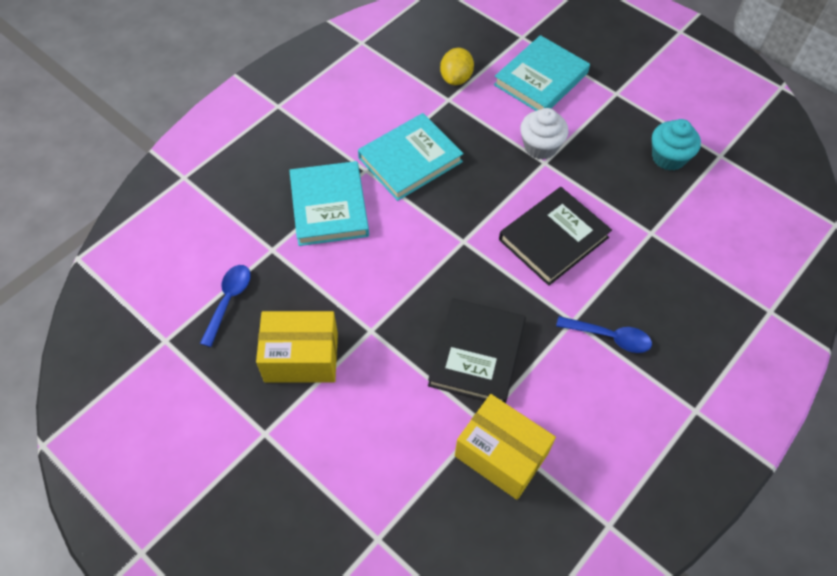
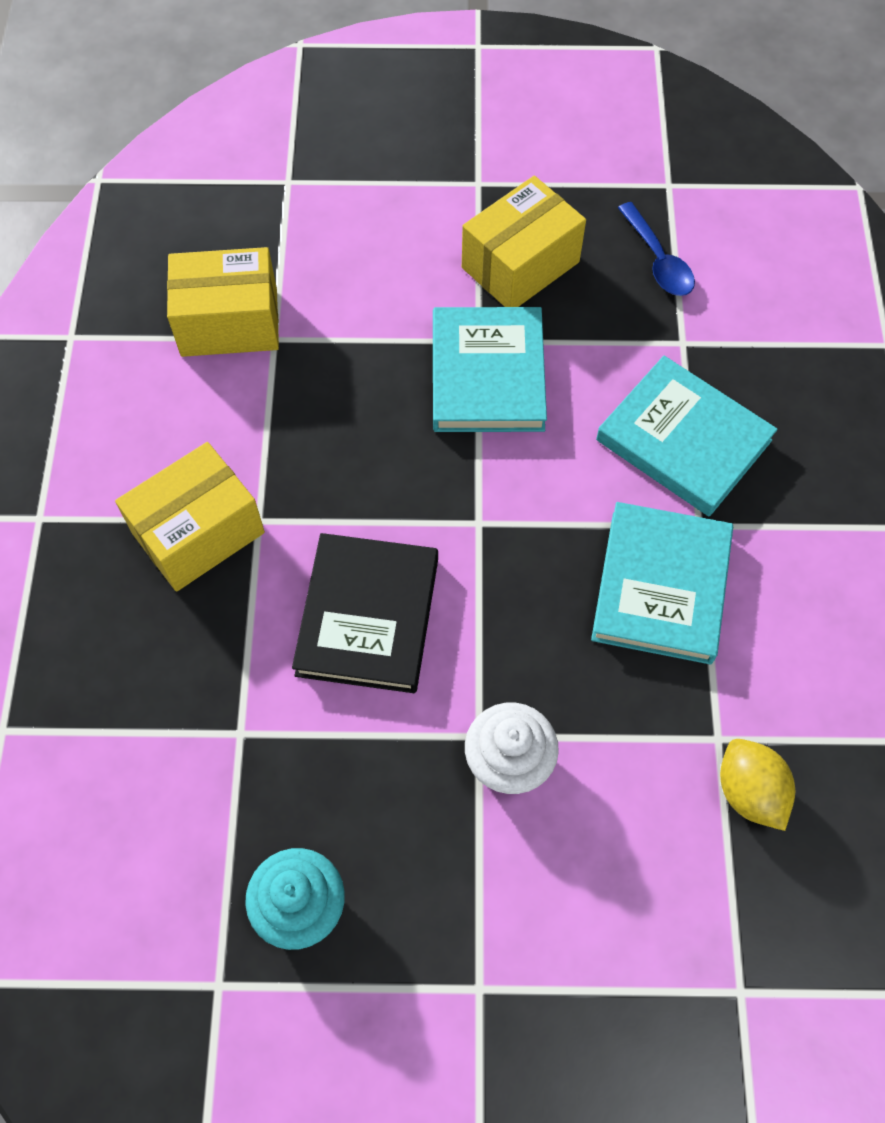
camera: 140 degrees right, 5 degrees up
(477, 354) = (339, 400): black book -> none
(541, 79) = (623, 910): turquoise book -> turquoise book (487, 375)
(609, 337) = (198, 533): blue spoon -> yellow box

